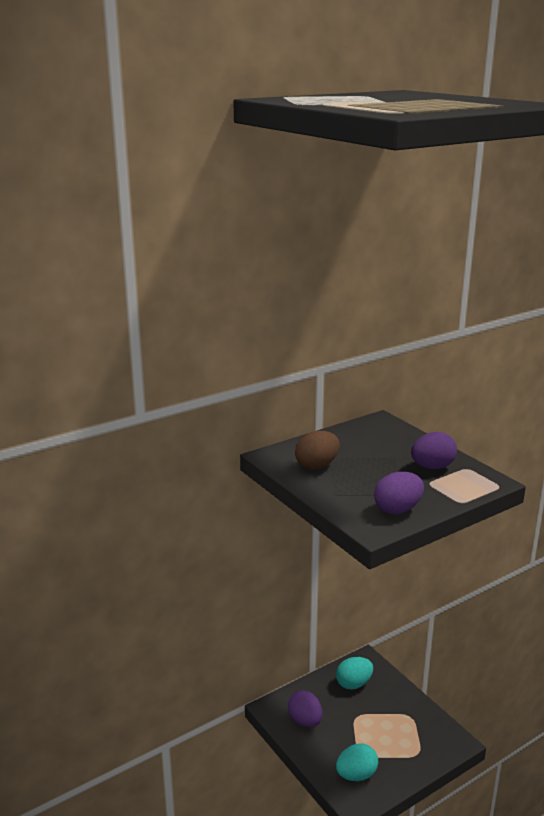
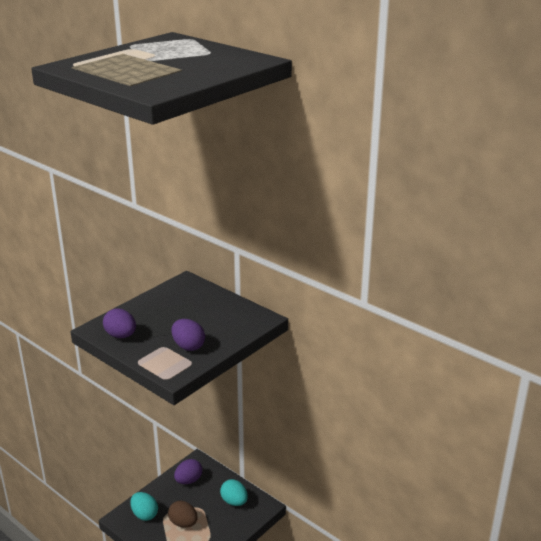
camera: 75 degrees right, 5 degrees up
(317, 465) = (176, 299): brown egg -> brown egg (183, 523)

